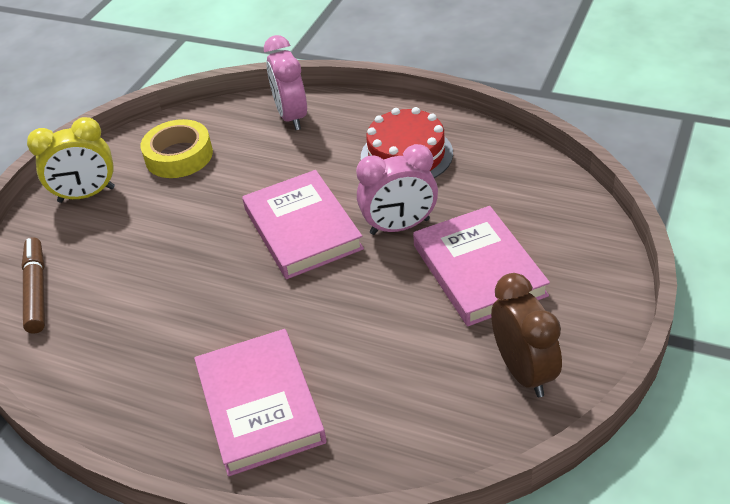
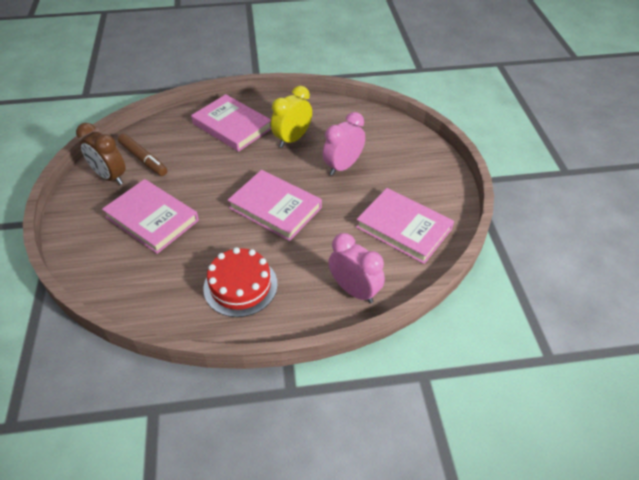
camera: 145 degrees right, 5 degrees up
(37, 290) = (390, 131): brown marker -> brown marker (143, 159)
(86, 195) = (430, 183): yellow clock -> yellow clock (292, 139)
(179, 156) = (404, 228): yellow tape -> pink book
(400, 227) = (214, 229): pink clock -> pink clock (343, 166)

